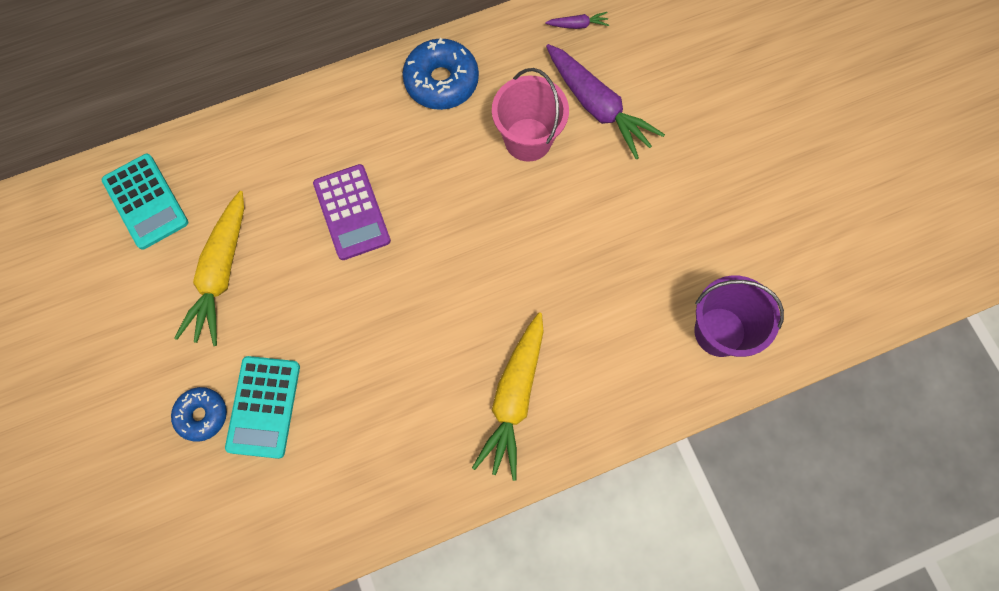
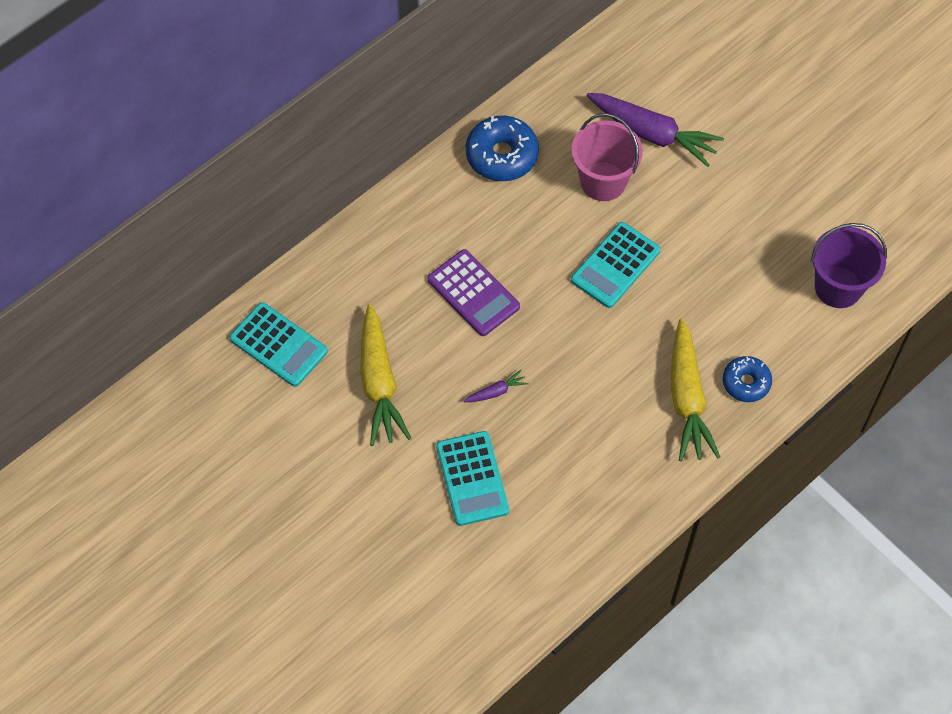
camera: 20 degrees left, 10 degrees down
(202, 415) = (420, 504): blue donut -> blue donut (746, 382)
(502, 231) = (615, 265): none -> turquoise calculator
(577, 25) = (603, 68): purple carrot -> purple carrot (496, 392)

